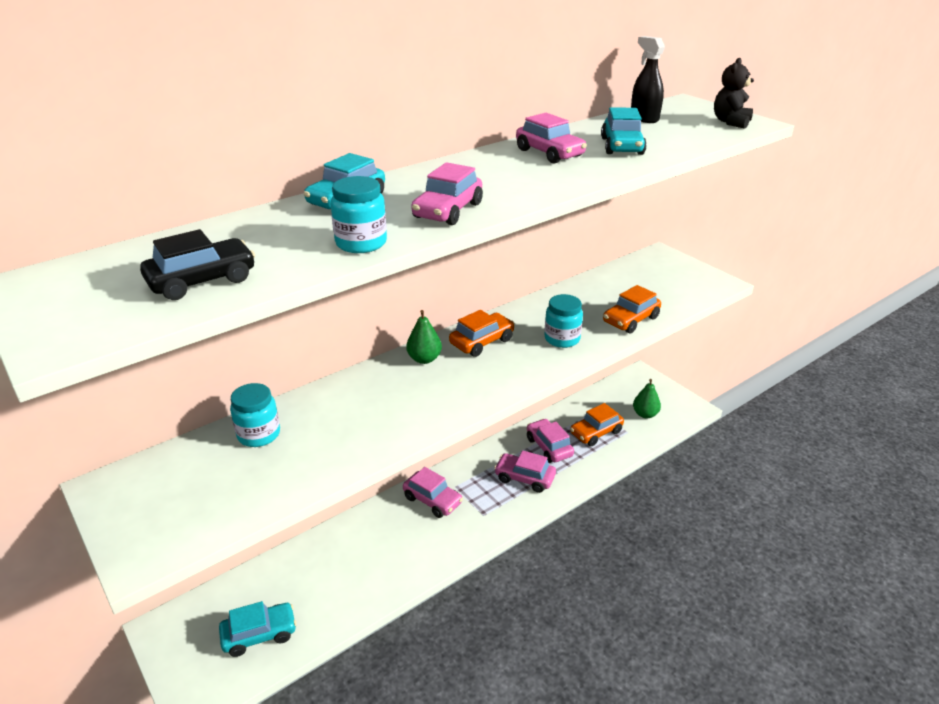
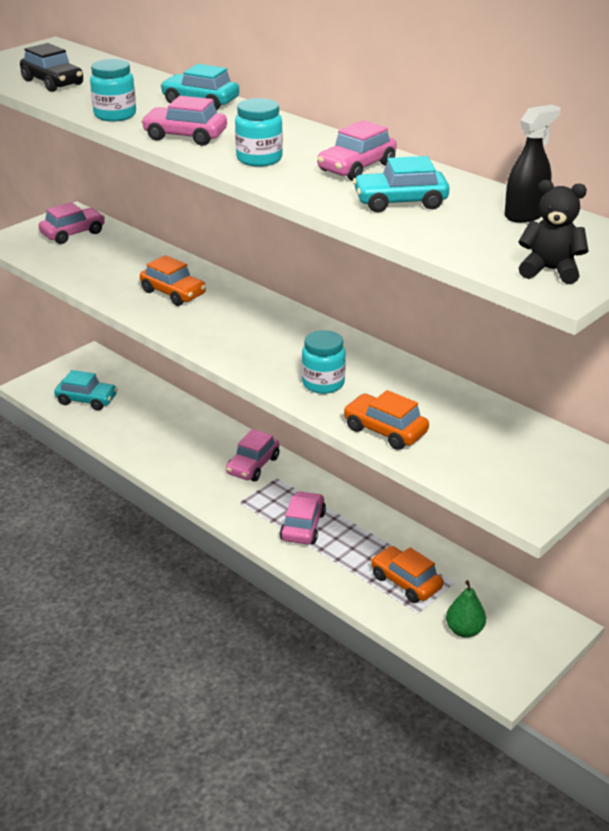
camera: 80 degrees right, 0 degrees up
(259, 434) = (134, 253): turquoise jar -> turquoise jar (259, 159)
(259, 634) = (87, 400): turquoise car -> turquoise car turned 45 degrees counterclockwise
(424, 359) = (259, 308): green pear -> none
(482, 342) = (300, 336): orange car -> orange car (173, 293)
(549, 447) = (363, 542): pink car -> pink car (73, 233)

